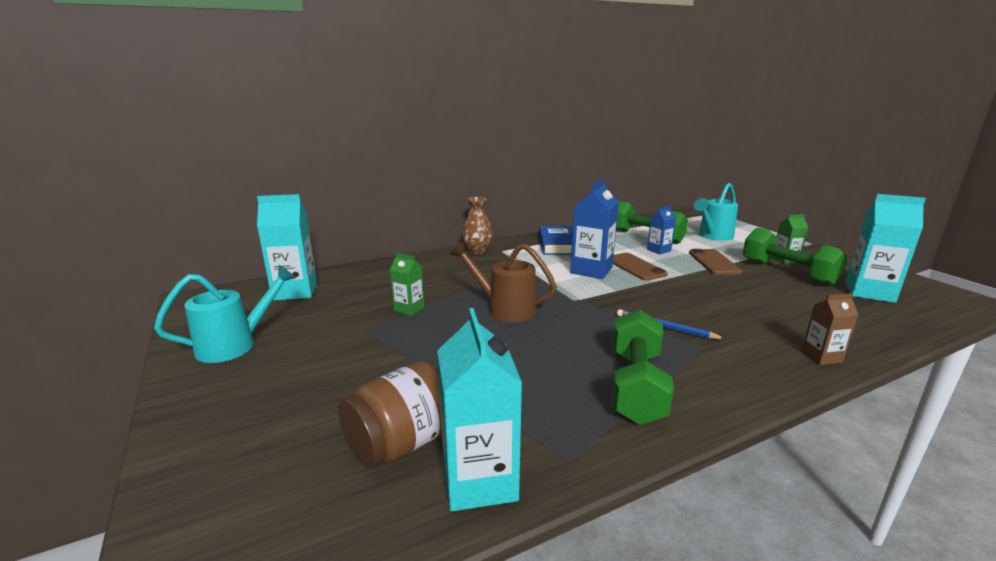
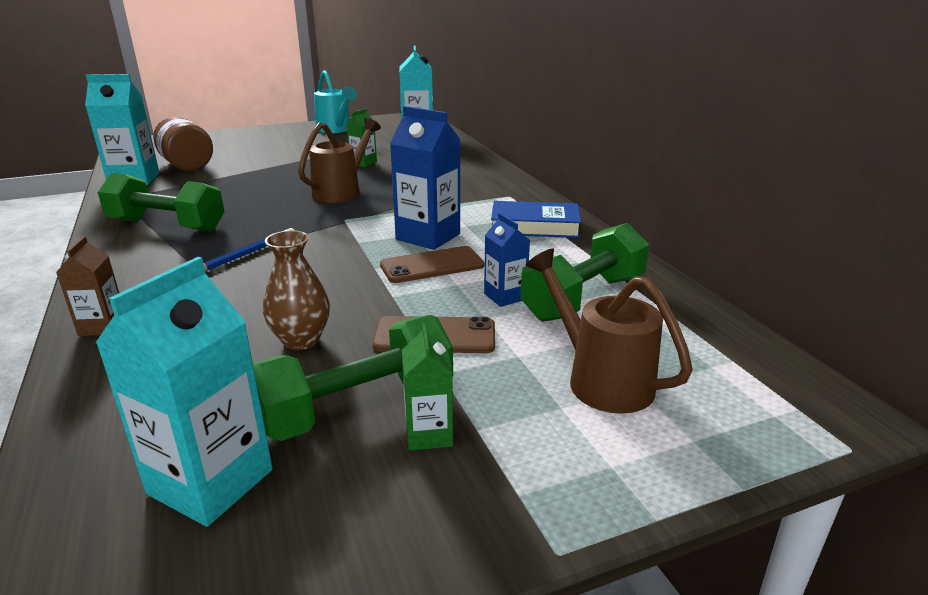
camera: 95 degrees right, 5 degrees up
(477, 250) = (511, 185): brown vase -> brown vase (301, 340)
(713, 236) = (600, 379): turquoise watering can -> brown watering can

